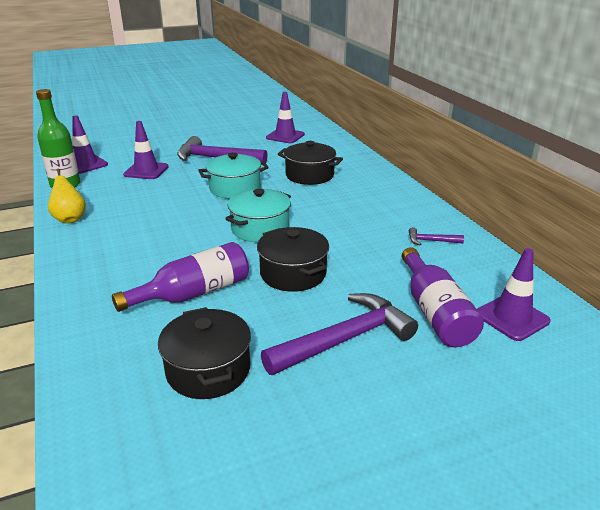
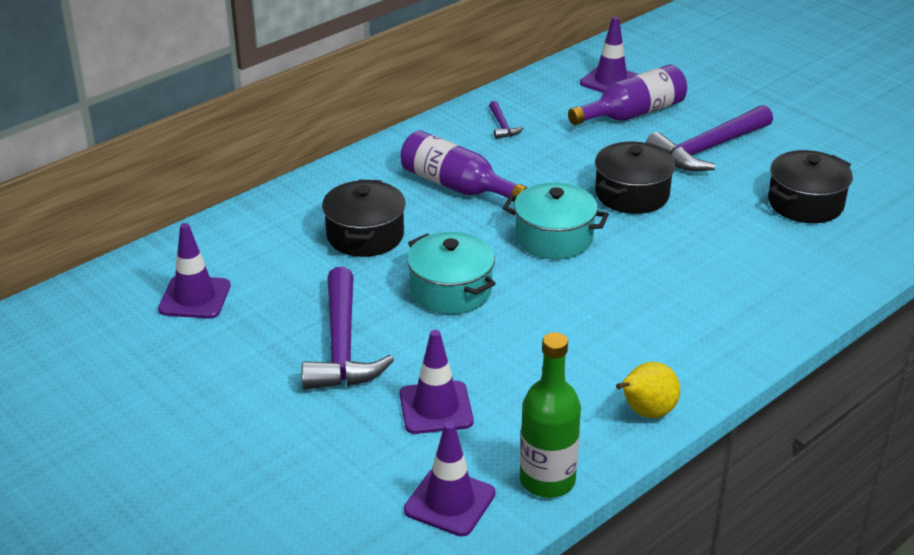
camera: 110 degrees left, 5 degrees up
(194, 293) = (716, 244): purple bottle -> purple bottle (456, 186)
(345, 339) = (707, 149): purple hammer -> purple hammer turned 75 degrees counterclockwise

